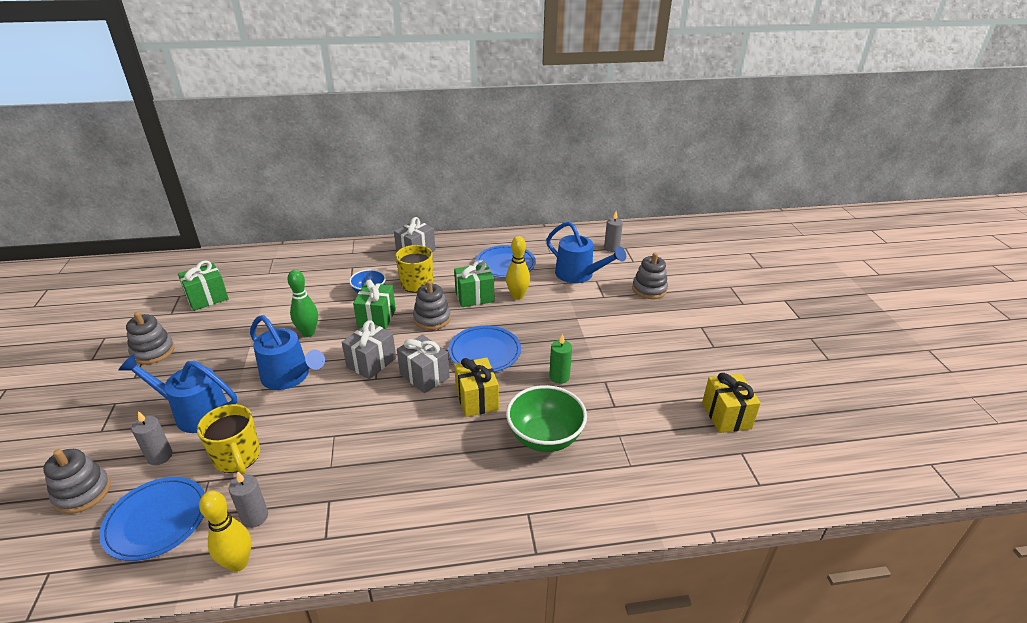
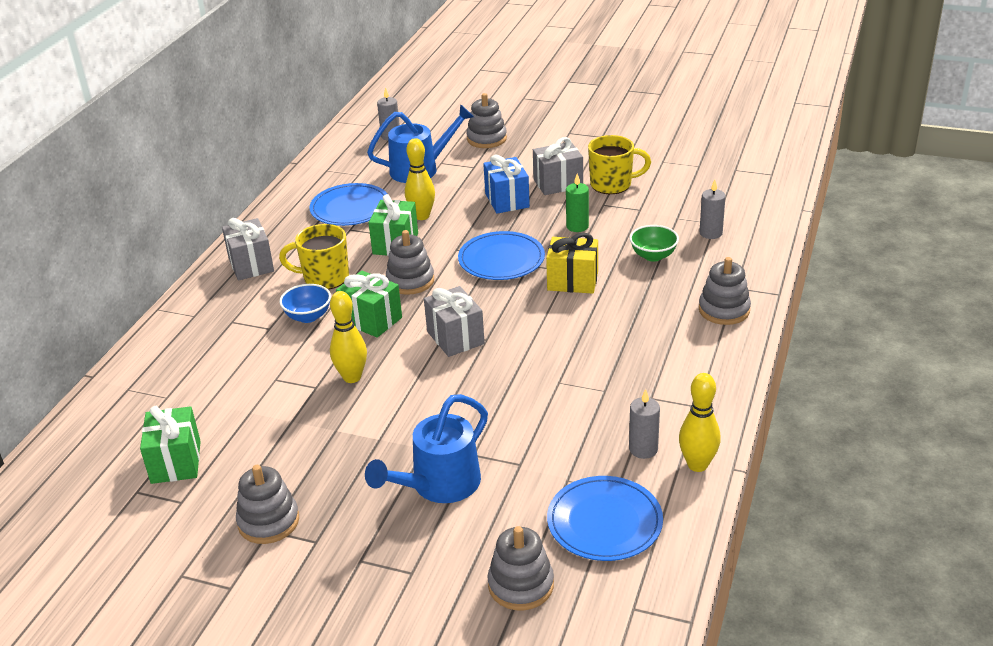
camera: 60 degrees left, 0 degrees up
(160, 456) = (500, 518): grey candle -> grey candle (710, 233)
(237, 457) = (545, 455): yellow mug -> yellow mug (612, 184)
(290, 377) = (432, 402): blue watering can -> none
(308, 333) = (352, 377): green bowling pin -> yellow bowling pin
(424, 376) = (509, 306): grey gift -> grey gift (558, 183)
(484, 515) = (724, 310): none -> grey stacking toy
(545, 437) = (653, 256): green bowl -> green bowl, size x0.60
(569, 328) = (507, 200): none -> blue gift
(726, 415) = (691, 161): yellow gift -> none

